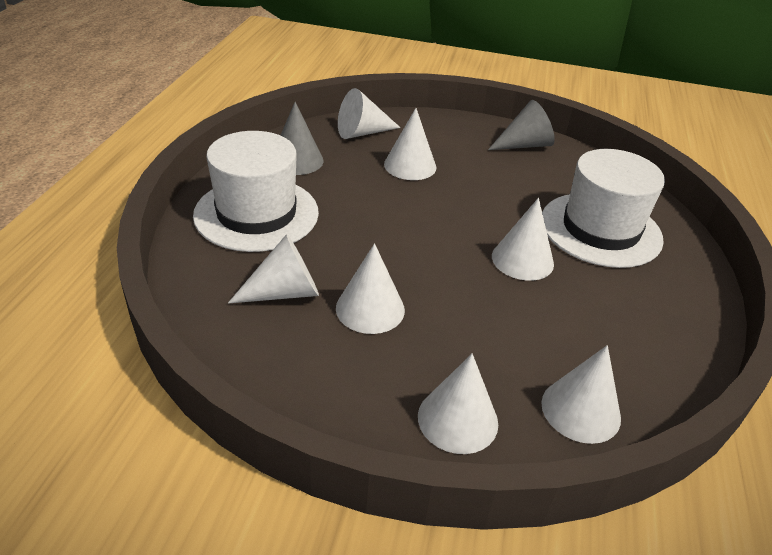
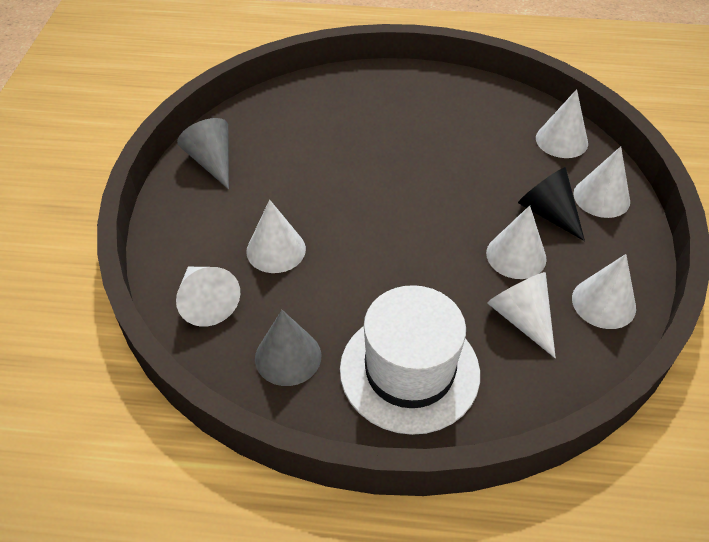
camera: 95 degrees left, 10 degrees up
(433, 354) = (548, 213): none -> black cone
(522, 260) = (412, 165): white cone -> white cone (603, 303)
(600, 229) = (352, 118): white hat -> none

